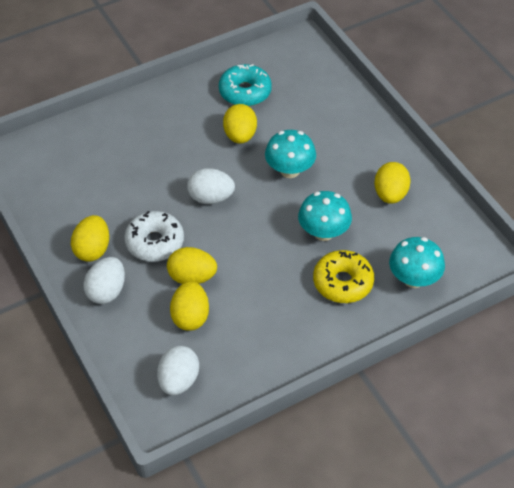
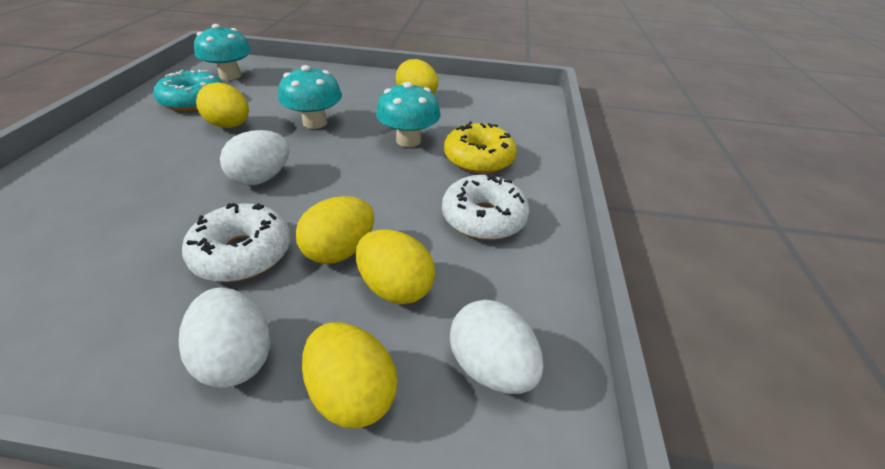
camera: 55 degrees left, 10 degrees down
(92, 249) = (146, 326): yellow egg -> yellow egg (352, 393)
(280, 321) = (483, 218): none -> white donut
(414, 279) = (516, 126): turquoise mushroom -> turquoise mushroom (230, 75)

